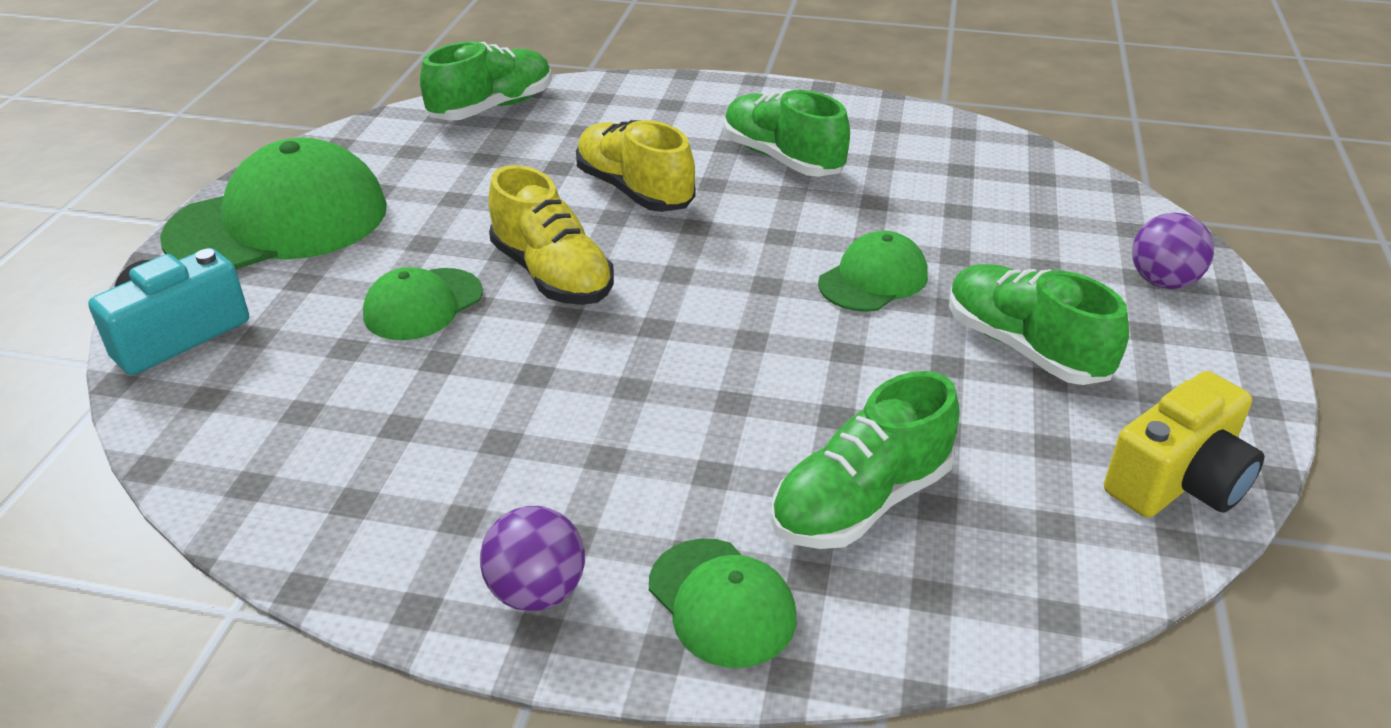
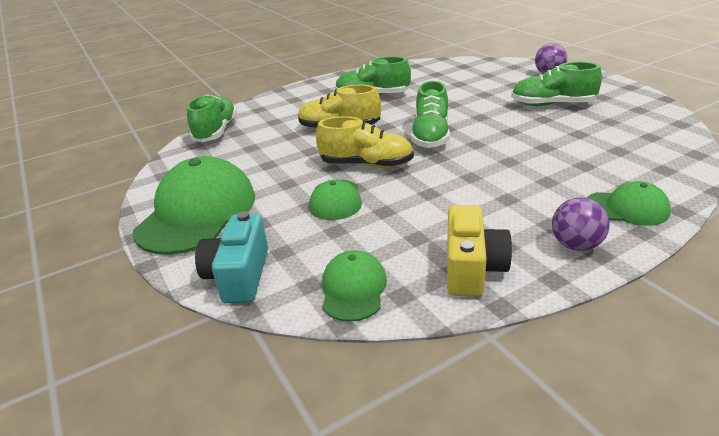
camera: 40 degrees left, 5 degrees down
(861, 502) = (600, 161): green shoe -> green shoe (431, 136)
(873, 279) = (475, 110): green cap -> green cap (353, 289)
(1178, 480) = (651, 111): yellow camera -> yellow camera (472, 268)

